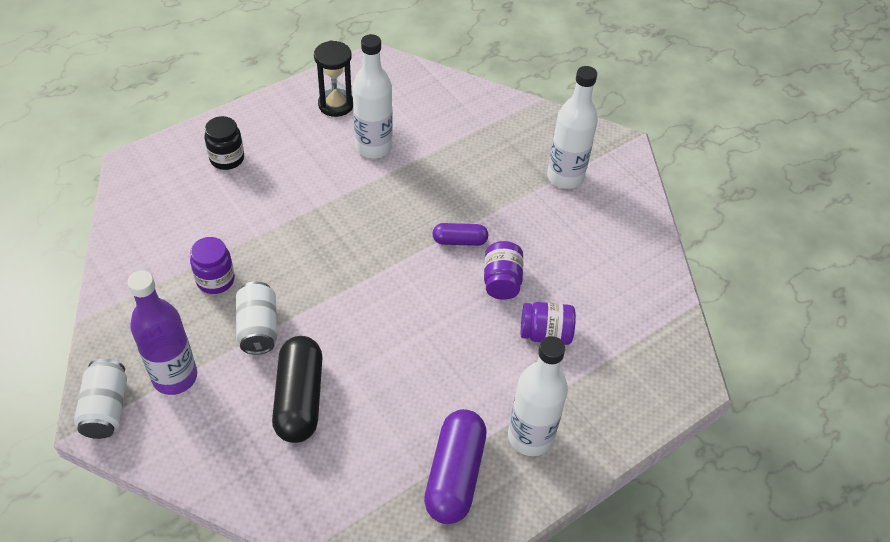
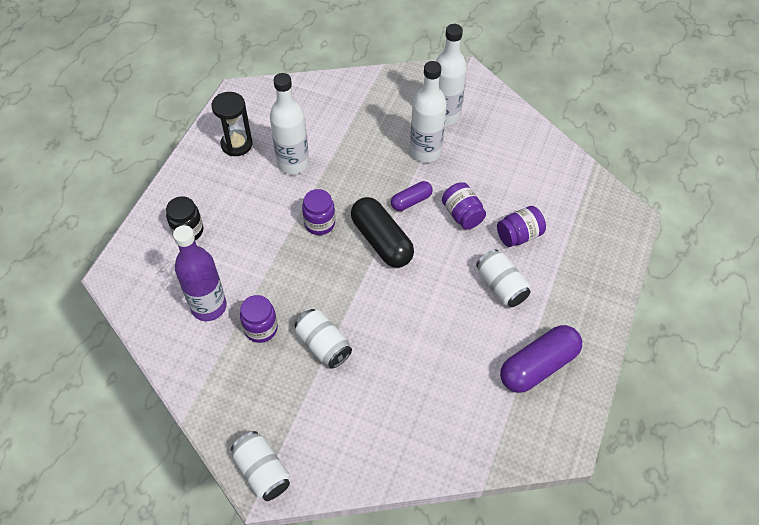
camera: 30 degrees left, 5 degrees up
(175, 377) = (293, 417): purple bottle -> purple bottle (209, 306)
(299, 399) = (395, 378): black capsule -> black capsule (381, 241)
(351, 215) = (319, 223): none -> purple jar
(454, 475) = (538, 366): purple capsule -> purple capsule turned 75 degrees clockwise
(483, 373) = (501, 286): none -> white can
(530, 437) = (564, 311): white bottle -> white bottle (425, 151)

